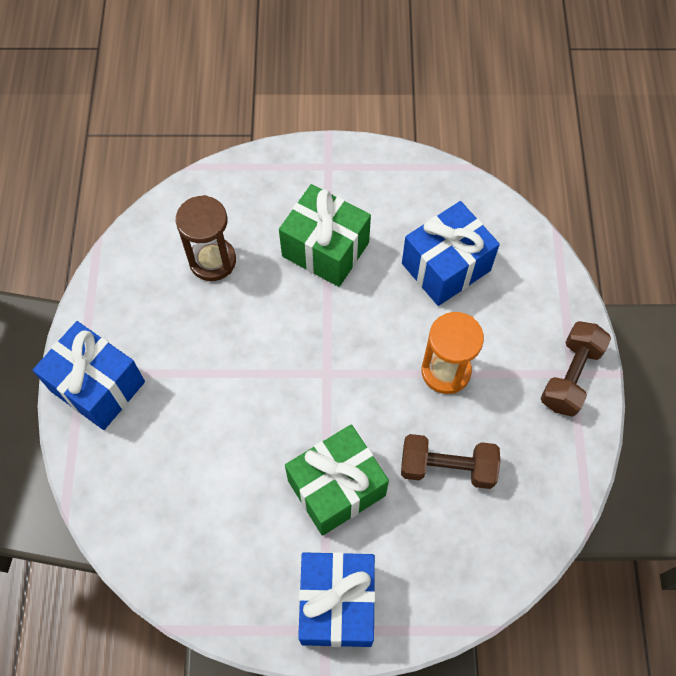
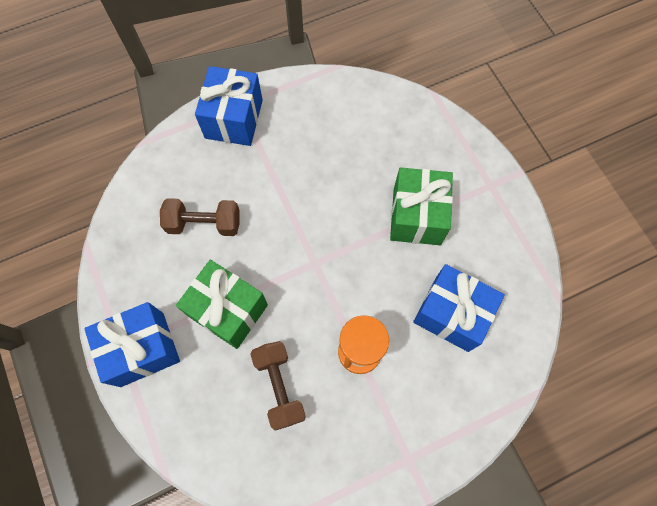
camera: 65 degrees right, 5 degrees up
(212, 261) = (364, 143): brown hourglass -> none
(570, 376) = (405, 459): brown dumbbell -> brown dumbbell (204, 223)

